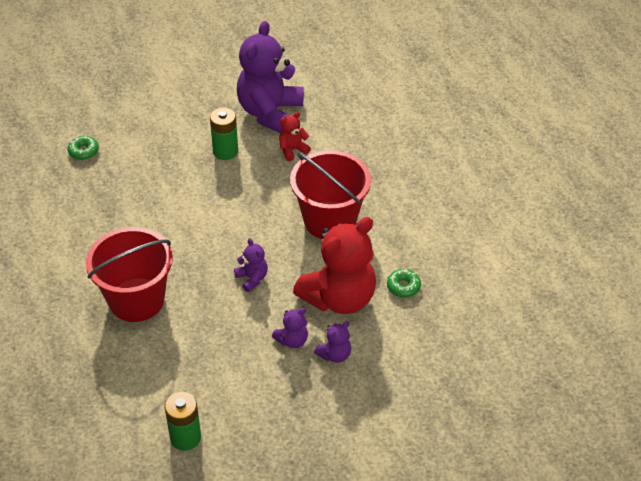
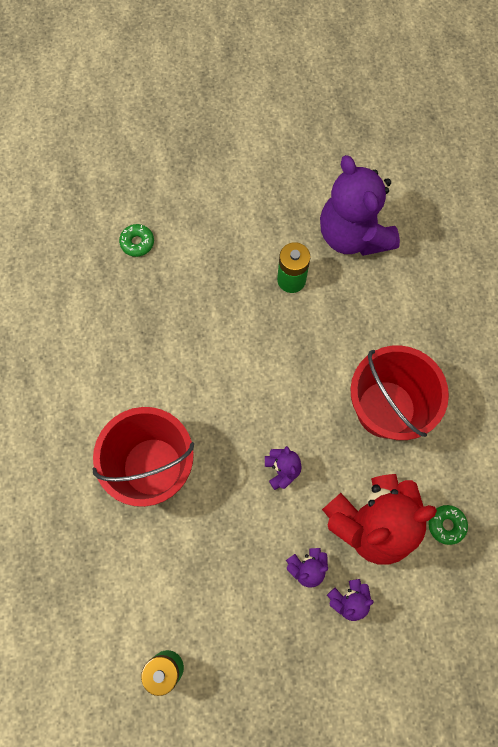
camera: 15 degrees right, 25 degrees up
(270, 113) = (353, 234): purple teddy bear -> purple teddy bear turned 60 degrees counterclockwise
(292, 150) = (366, 296): red teddy bear -> none

